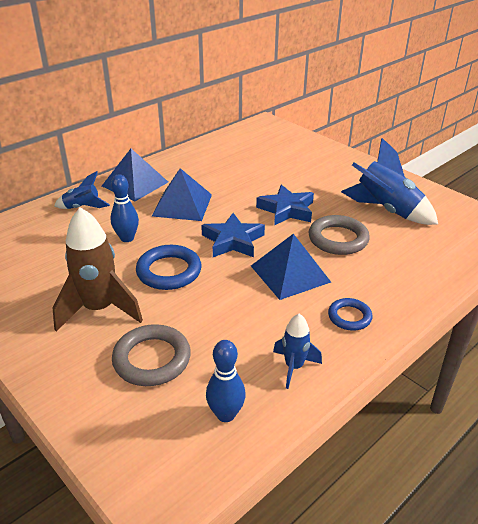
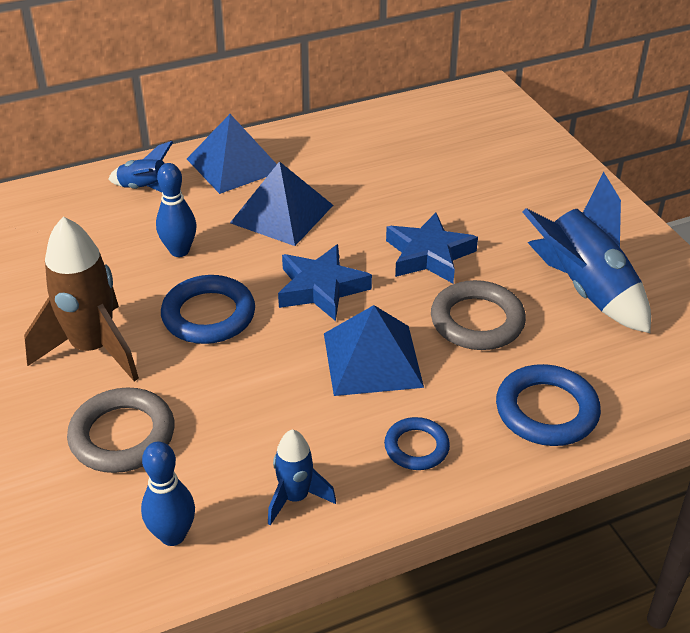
camera: 20 degrees right, 5 degrees up
(410, 278) = (546, 411): none -> blue ring

